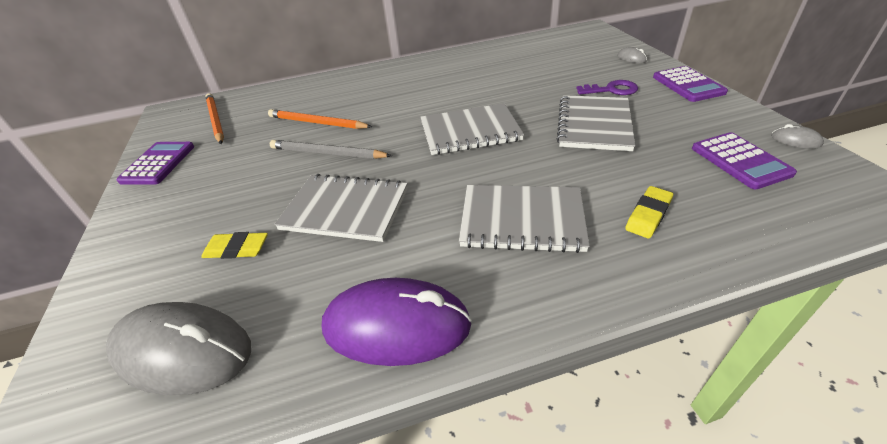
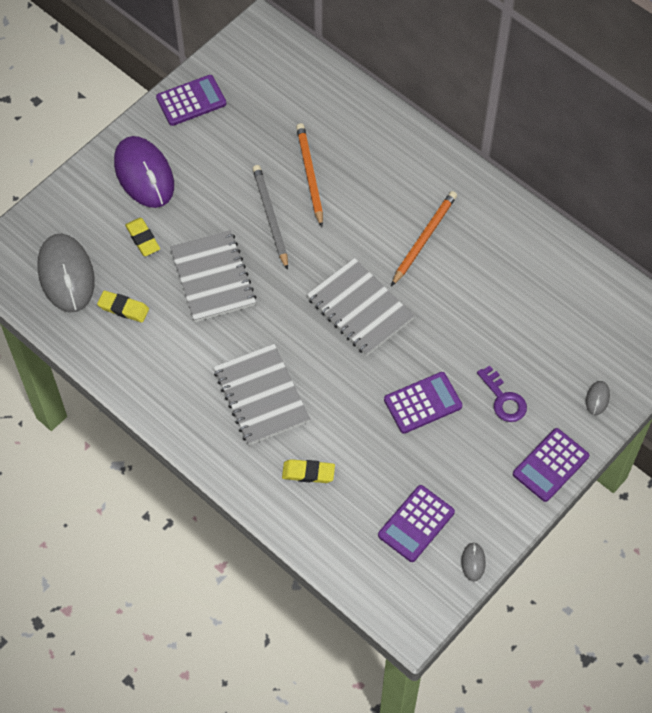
camera: 55 degrees right, 20 degrees up
(215, 120) = (269, 85): orange pencil -> orange pencil (424, 238)
(298, 304) = (123, 308): none -> yellow eraser
(396, 326) = (137, 368): purple mouse -> purple mouse (144, 174)
(594, 125) = (423, 403): grey notebook -> purple calculator

